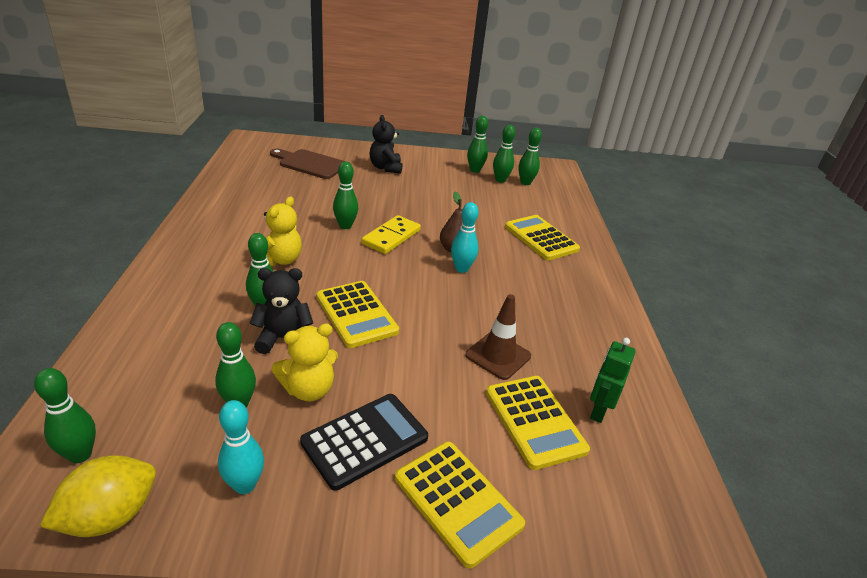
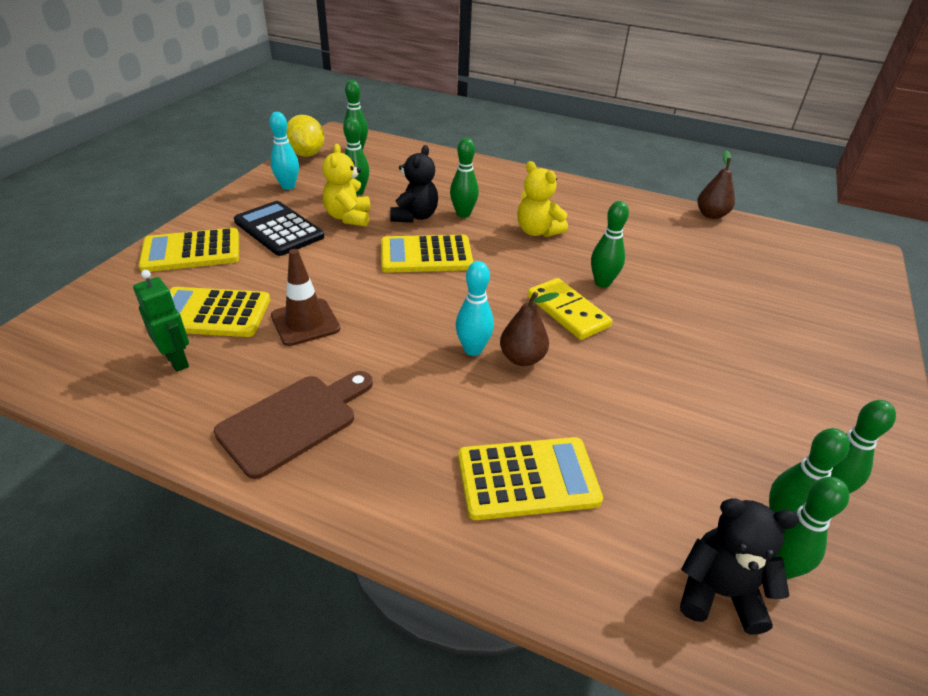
camera: 115 degrees right, 5 degrees up
(213, 184) = (711, 215): none -> brown pear
(310, 164) = (791, 288): brown cutting board -> brown cutting board (293, 421)
(365, 440) = (279, 229): black calculator -> black calculator turned 150 degrees clockwise
(385, 168) = (799, 361): black teddy bear -> black teddy bear (718, 592)

